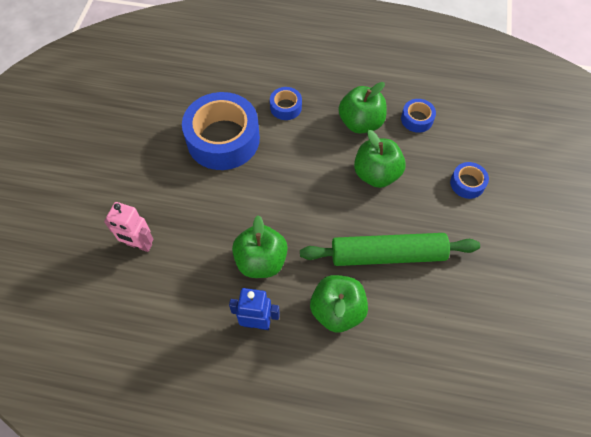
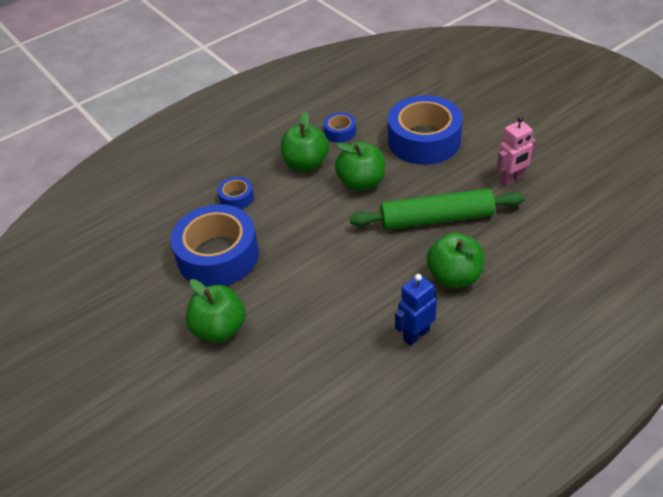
camera: 45 degrees left, 15 degrees down
(139, 245) = (256, 377): pink robot -> pink robot (511, 179)
(261, 261) = (362, 299): green apple -> green apple (219, 329)
(387, 255) = (436, 218): green rolling pin -> green rolling pin turned 45 degrees clockwise
(467, 183) = (424, 140): blue tape -> blue tape, size x2.22

